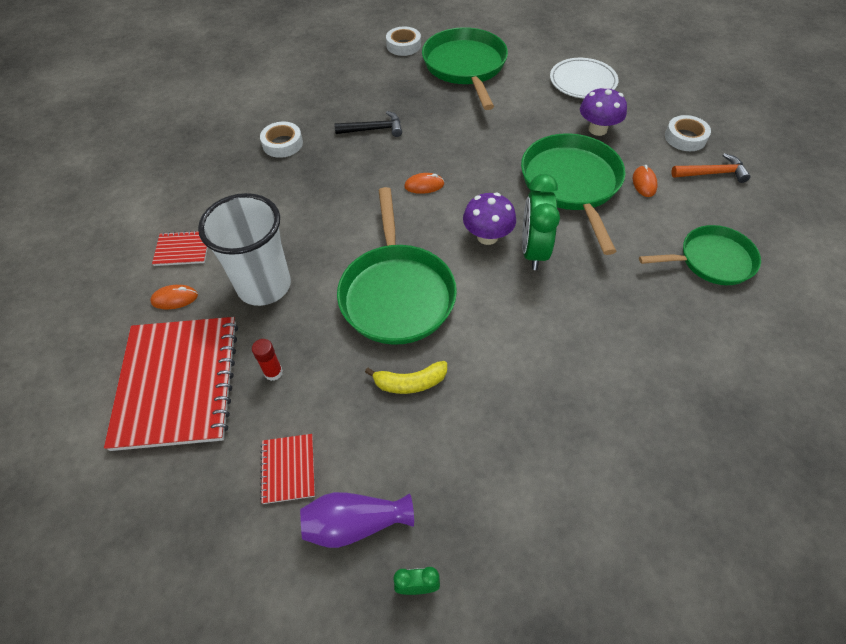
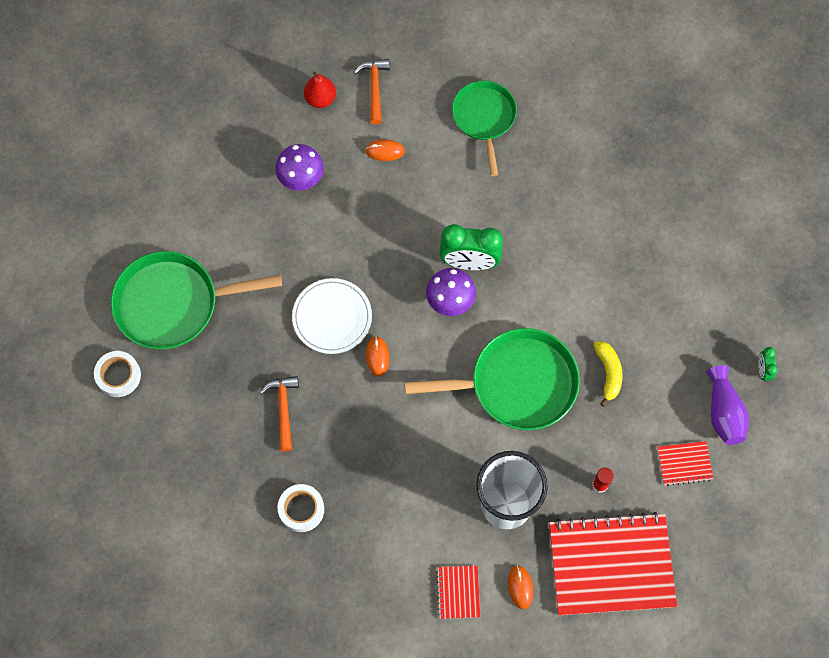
camera: 90 degrees left, 15 degrees up
(373, 129) = (283, 409): black hammer -> orange hammer
(571, 184) = (383, 216): green pan -> none
(582, 81) = (216, 179): white plate -> white plate (332, 317)
(685, 138) = (320, 99): white tape -> red pear

